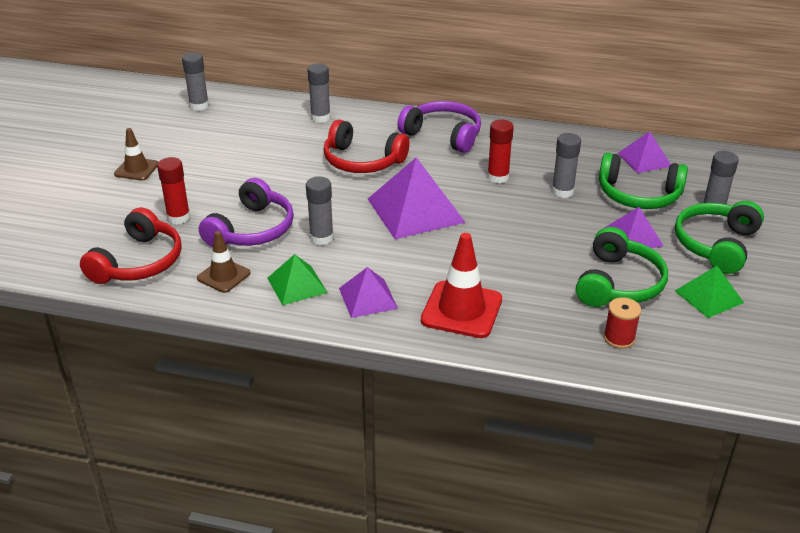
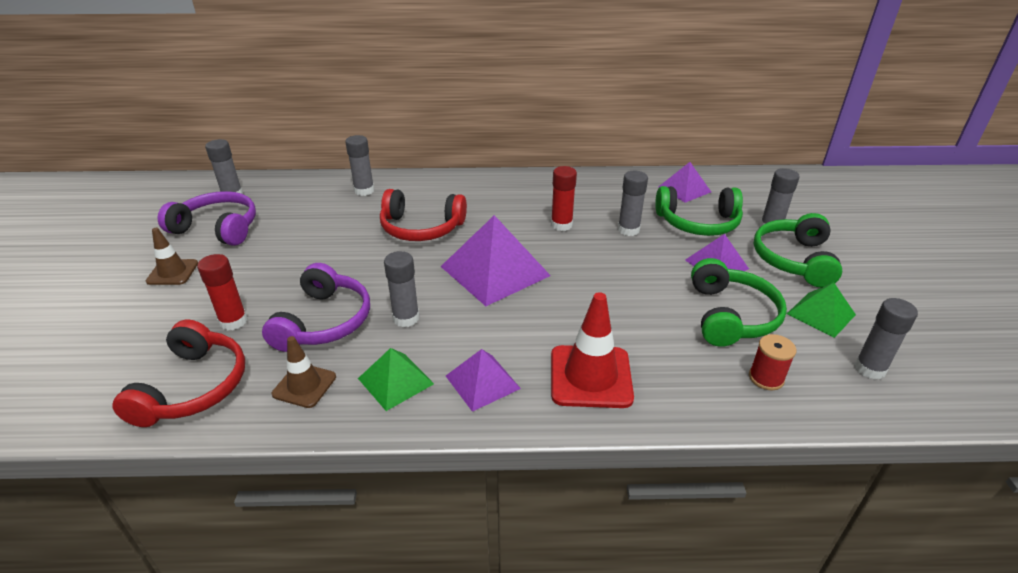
camera: 15 degrees left, 0 degrees up
(443, 135) = (492, 191): purple headphones -> purple headphones (218, 228)
(723, 348) = (869, 369): none -> grey glue stick

